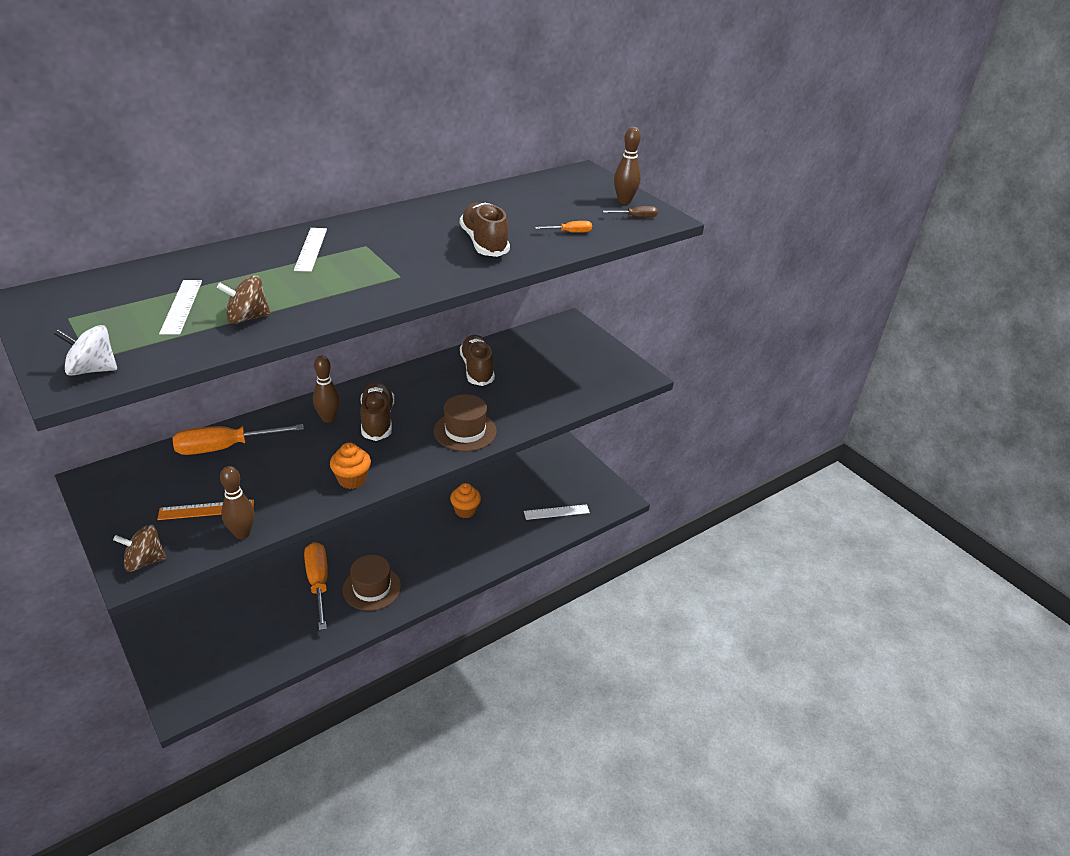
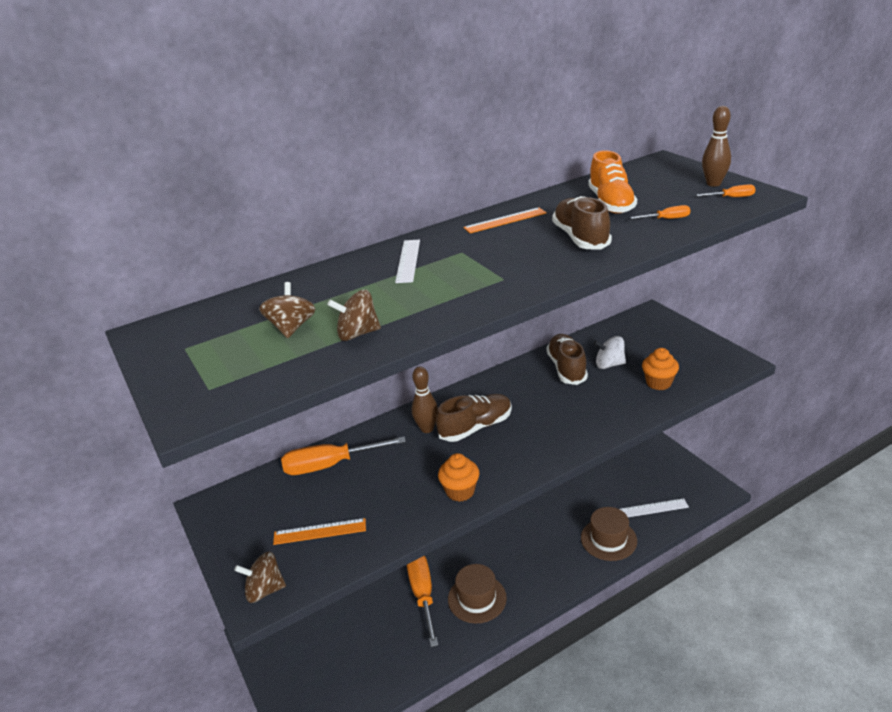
camera: 10 degrees right, 5 degrees down
(92, 370) = (212, 399): white spinning top -> white spinning top (609, 364)
(182, 306) = (291, 328): white ruler -> brown spinning top
(242, 533) = (358, 555): brown bowling pin -> none
(377, 420) = (476, 427): brown shoe -> brown shoe turned 60 degrees clockwise
(416, 217) = (505, 220): none -> orange ruler
(465, 431) = (567, 433): brown hat -> brown hat (608, 539)
(465, 511) = (559, 512): orange cupcake -> orange cupcake (658, 383)
(522, 210) = (611, 203): none -> orange shoe
(636, 217) = (732, 197): brown screwdriver -> orange screwdriver

